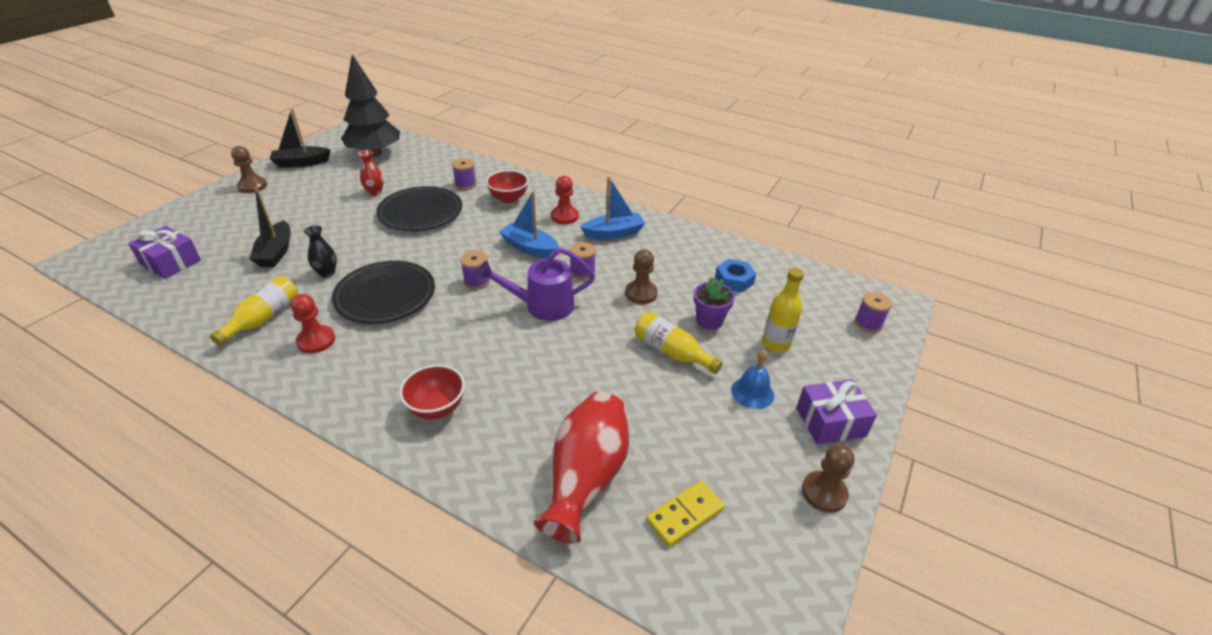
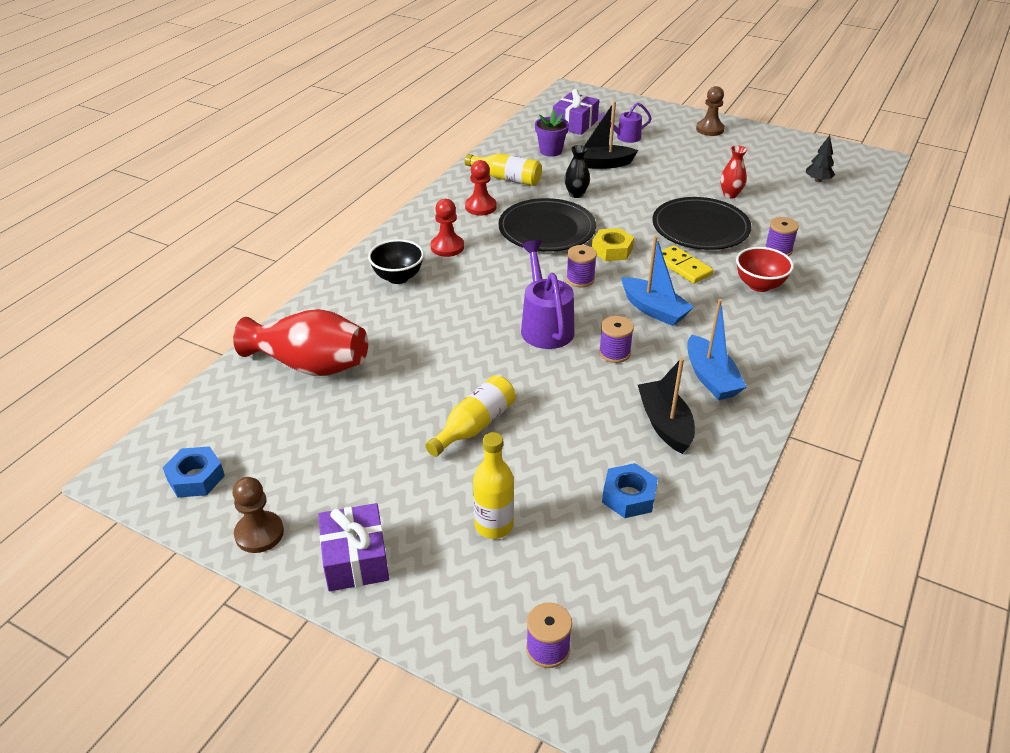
camera: 90 degrees right, 0 degrees up
(230, 233) = (625, 137): none -> purple watering can
(301, 163) = (769, 143): black boat -> black boat (665, 424)
(375, 153) = (818, 180): black tree -> black tree, size x0.41
(436, 260) = (612, 250): none -> yellow nut
(437, 408) = (398, 277): red bowl -> black bowl
(530, 248) = (654, 310): blue boat -> blue boat turned 105 degrees clockwise
(564, 216) = (736, 333): red pawn -> red pawn (447, 247)
(641, 293) = (580, 402): brown pawn -> none
(685, 515) = (258, 426): yellow domino -> yellow domino (683, 267)
(709, 321) = (534, 463): purple flower pot -> purple flower pot (550, 151)
(752, 392) = (407, 491): blue bell -> none
(767, 563) = (196, 477): none -> blue nut

